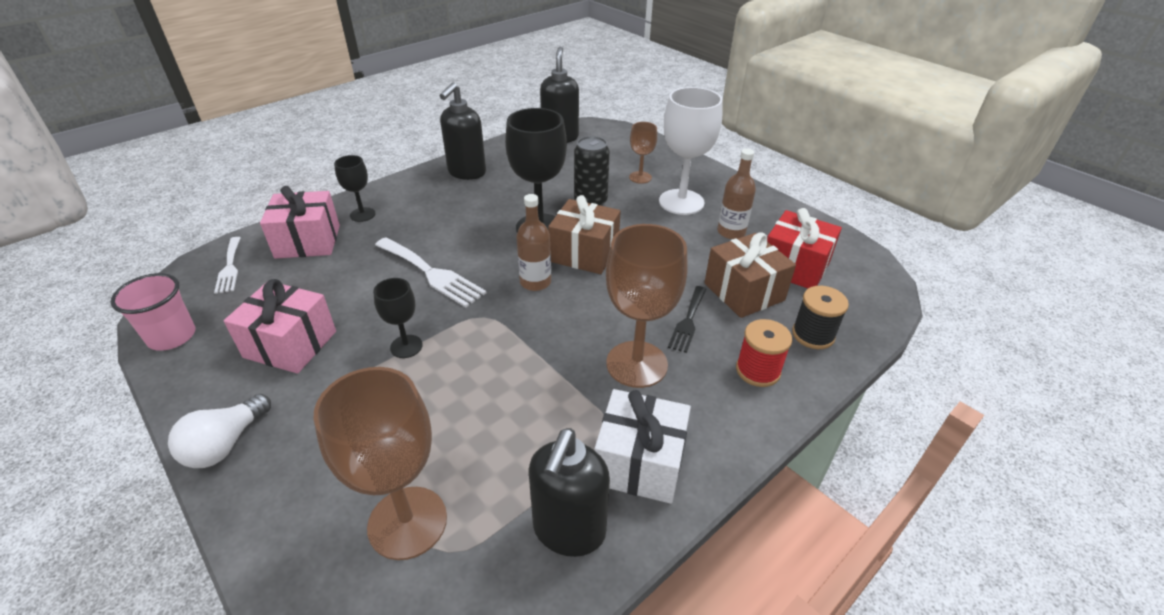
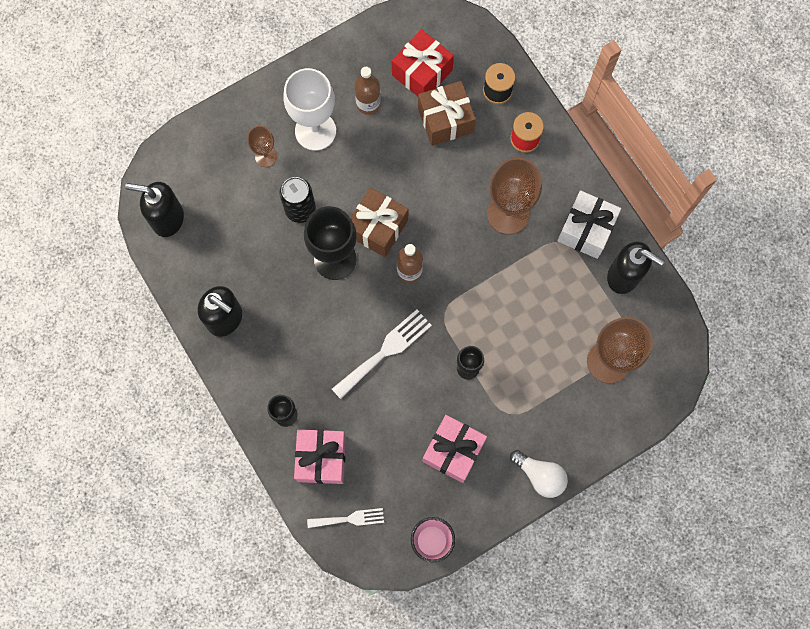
camera: 80 degrees left, 35 degrees up
(688, 321) = (471, 169): black fork -> none

